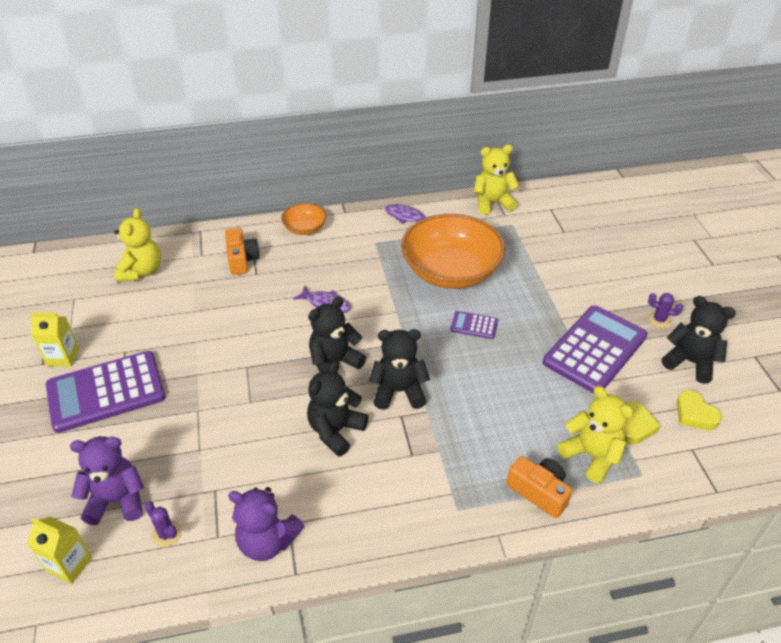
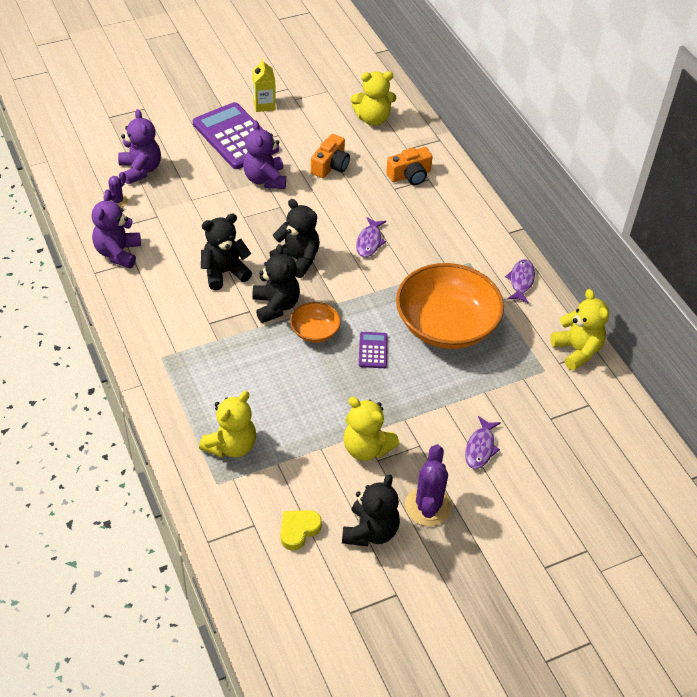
camera: 75 degrees right, 5 degrees up
(69, 565) = (89, 162): yellow carton -> none
(195, 374) = (265, 179): none -> purple teddy bear
(305, 228) = (471, 208): orange bowl -> orange bowl (315, 331)
(336, 431) = (224, 272): black teddy bear -> black teddy bear turned 45 degrees counterclockwise
(539, 492) = (186, 409): orange camera -> orange camera (330, 166)
(594, 276) = (480, 448): none -> purple fish
(594, 349) = (366, 448): purple calculator -> yellow teddy bear
(634, 426) = (272, 479): yellow heart -> none
(659, 320) = (428, 506): purple cactus -> purple cactus, size x1.85

